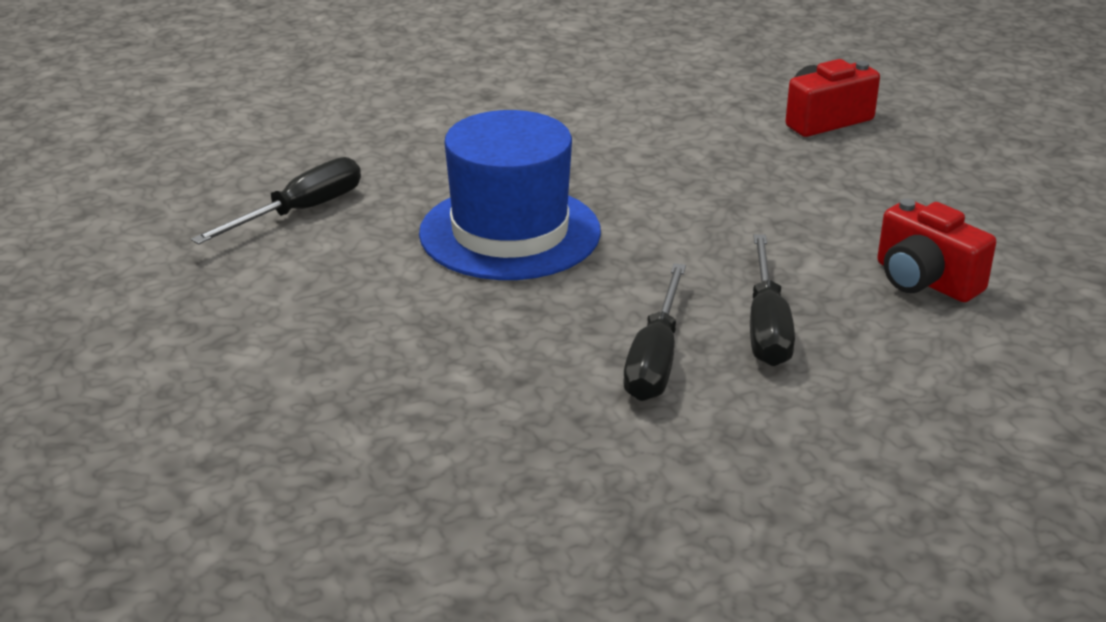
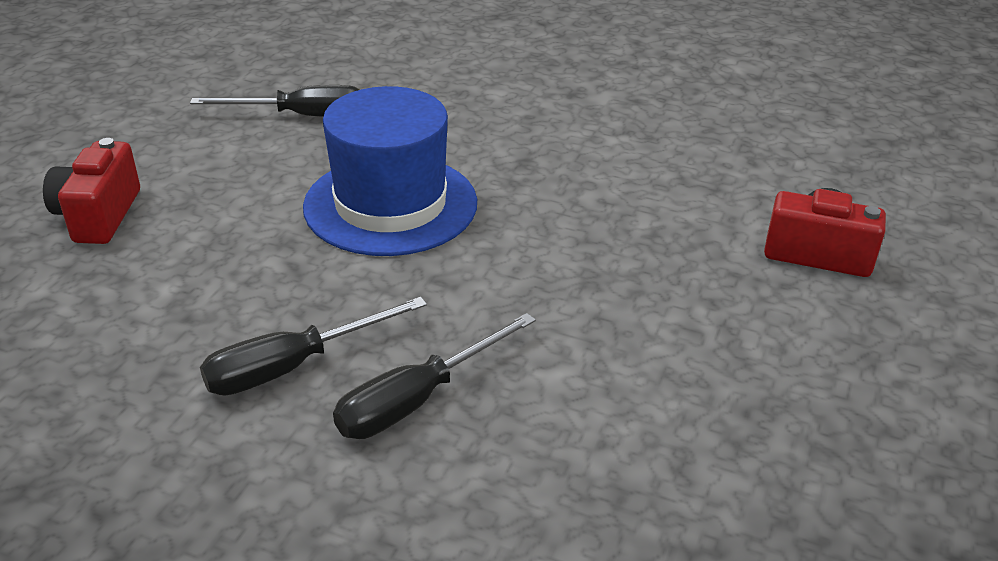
camera: 45 degrees right, 5 degrees up
(924, 281) = (624, 457): red camera -> red camera (99, 215)

